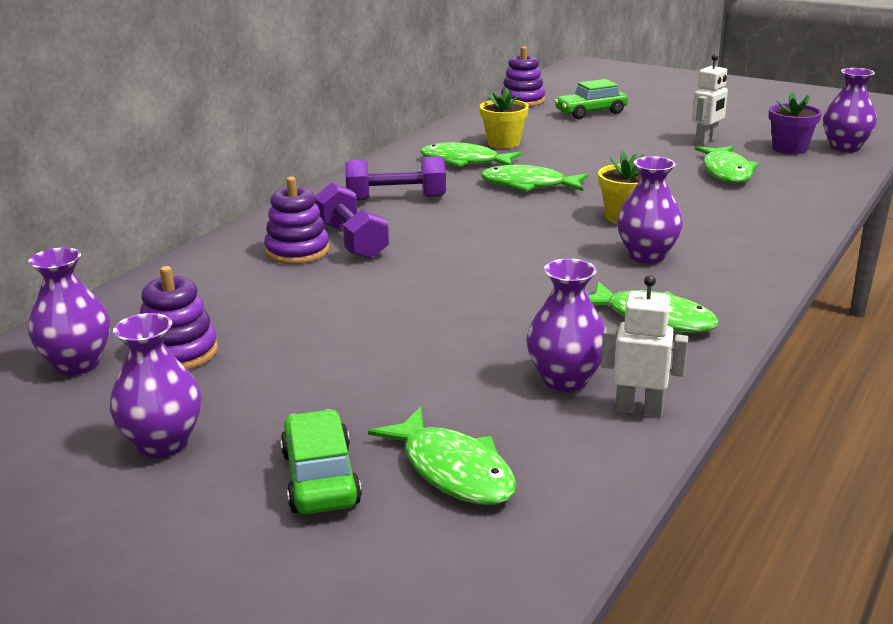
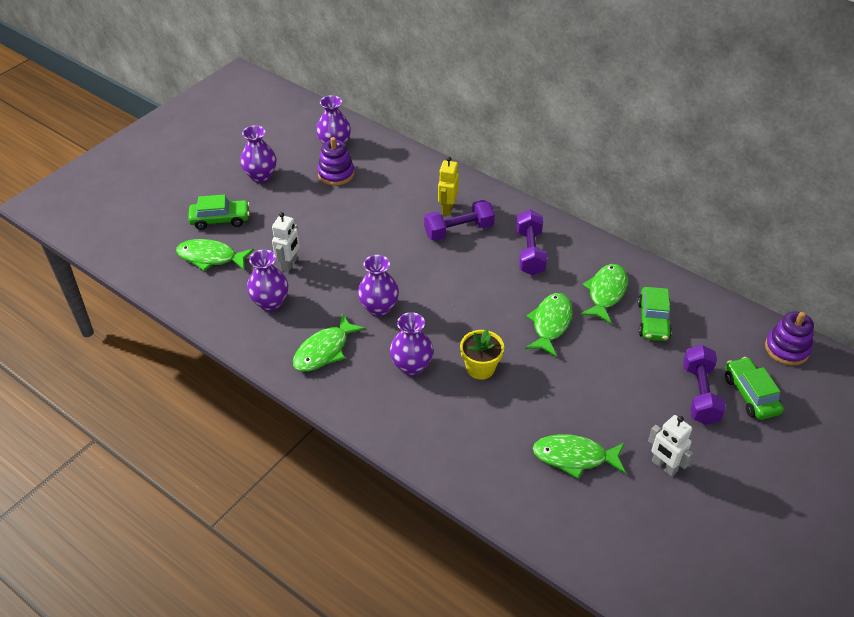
camera: 95 degrees right, 20 degrees up
(297, 251) = (447, 208): purple stacking toy -> yellow robot
(453, 470) = (210, 257): green fish -> green fish turned 45 degrees clockwise
(503, 143) = (653, 320): yellow flower pot -> green car
(602, 128) = (699, 394): none -> purple dumbbell
(639, 409) = (235, 325): white robot -> white robot (289, 264)
(789, 148) = (639, 528): purple flower pot -> none
(845, 147) = (644, 579): purple vase -> purple vase (379, 308)

